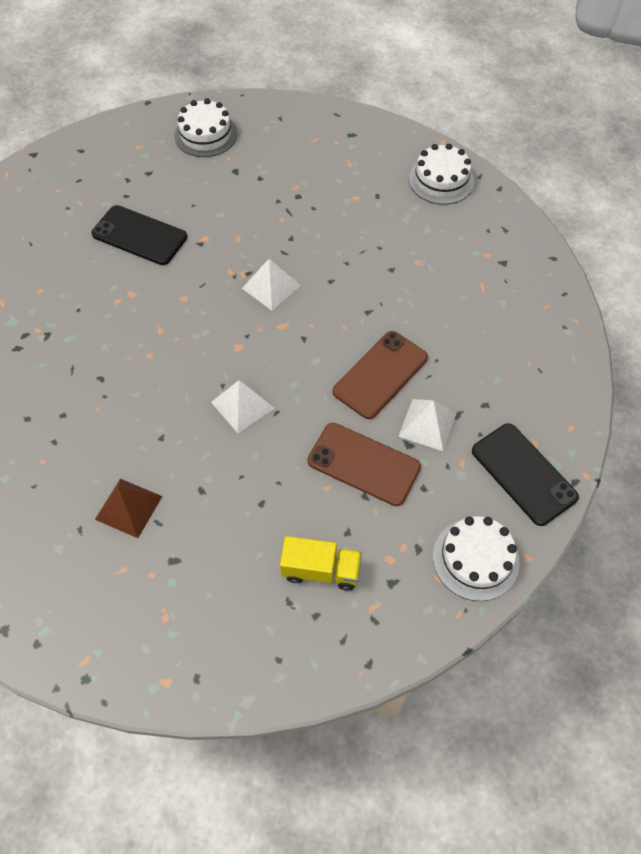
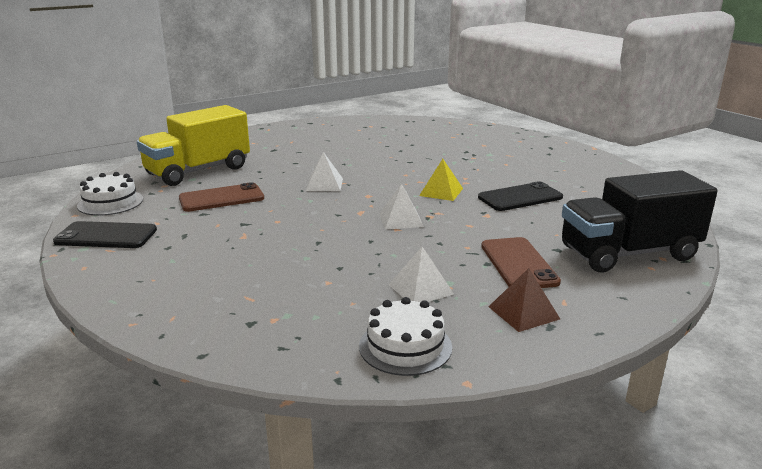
camera: 130 degrees right, 35 degrees down
(129, 508) = (318, 149): brown pyramid -> brown pyramid (523, 312)
(176, 297) = (441, 192): none -> yellow pyramid
(206, 134) = (628, 253): white cake -> black truck
(321, 570) = (198, 171): yellow truck -> yellow truck, size x2.06
(380, 374) = (263, 225): brown phone -> brown phone (518, 264)
(427, 424) = (200, 224): white pyramid -> white pyramid (420, 289)

